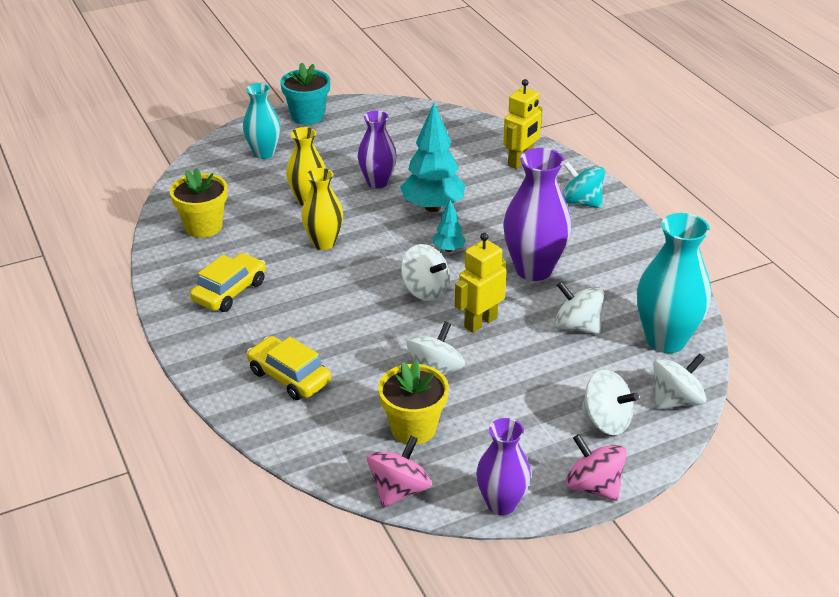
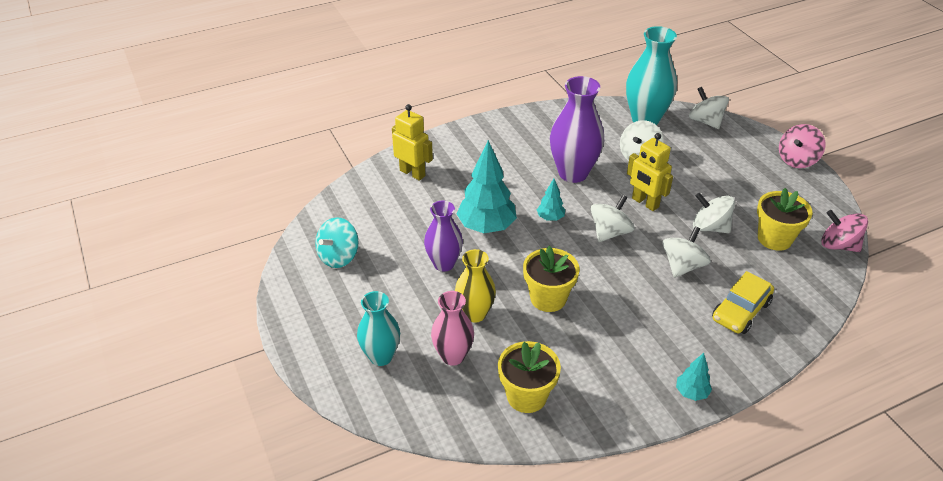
camera: 90 degrees left, 5 degrees up
(183, 325) = (691, 393): none -> turquoise tree
(229, 291) = (633, 362): yellow car -> none
(257, 188) = (453, 356): none -> pink vase
(307, 116) = (304, 323): turquoise flower pot -> none
(324, 243) = (548, 298): yellow vase -> yellow flower pot
(501, 504) = (829, 198): purple vase -> none
(581, 202) = (477, 144): turquoise spinning top -> turquoise spinning top (339, 256)
(606, 421) = (735, 150): white spinning top -> white spinning top (682, 266)

